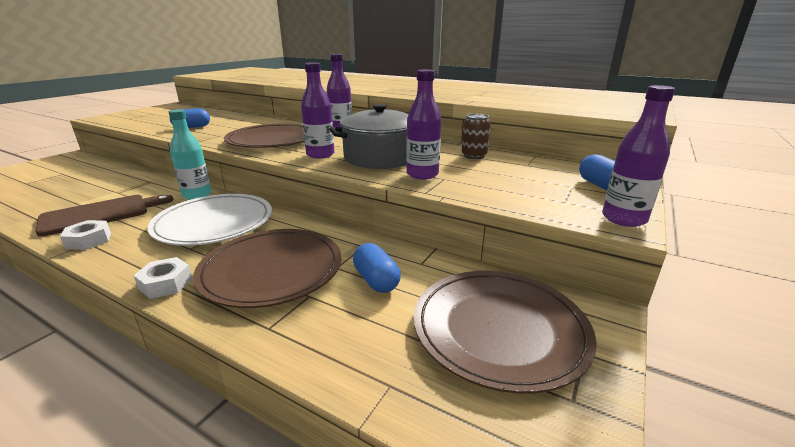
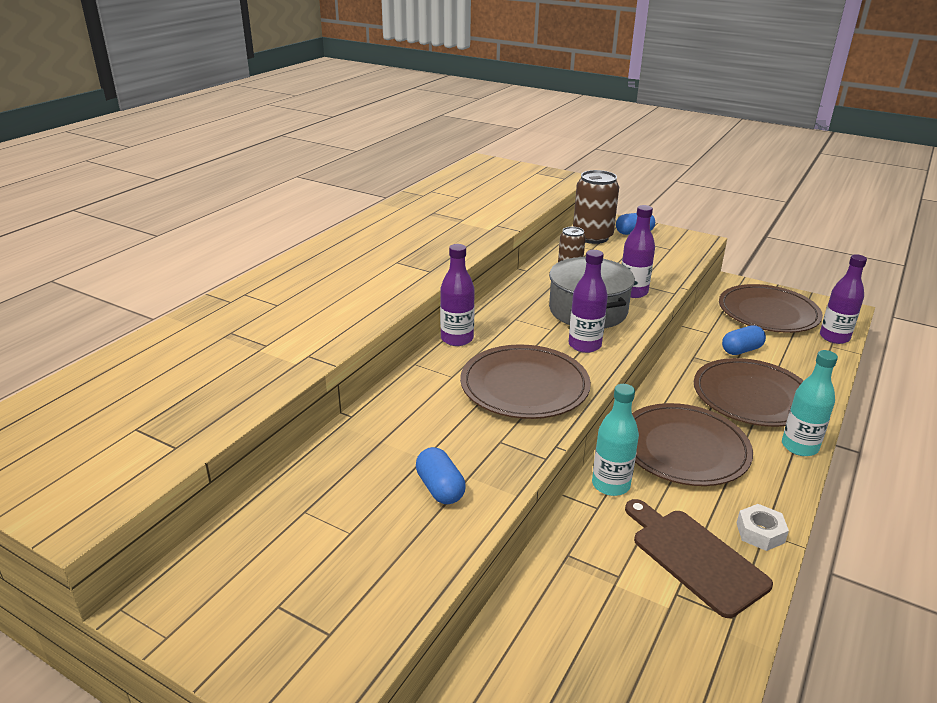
camera: 90 degrees left, 5 degrees up
(166, 284) = (799, 447): white nut -> turquoise bottle
(214, 223) = (684, 448): white plate -> brown plate
(562, 166) = (592, 237): none -> brown can
(623, 219) = (691, 238): purple bottle -> purple bottle (834, 337)

